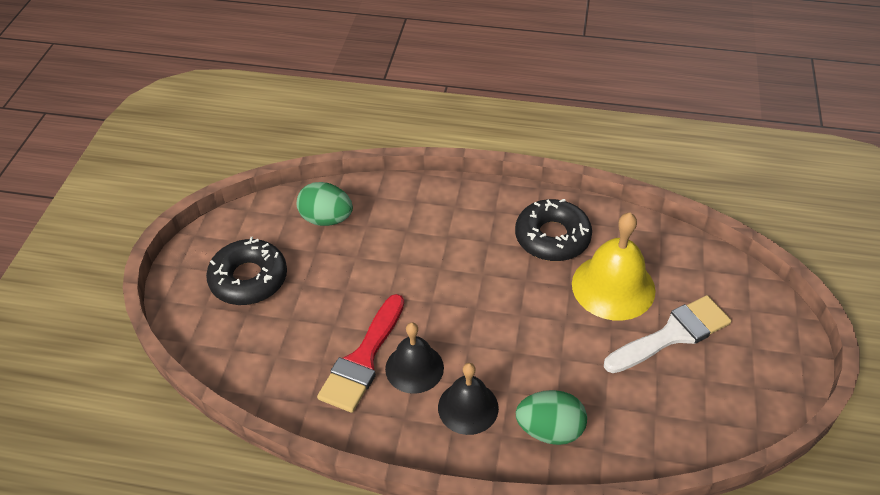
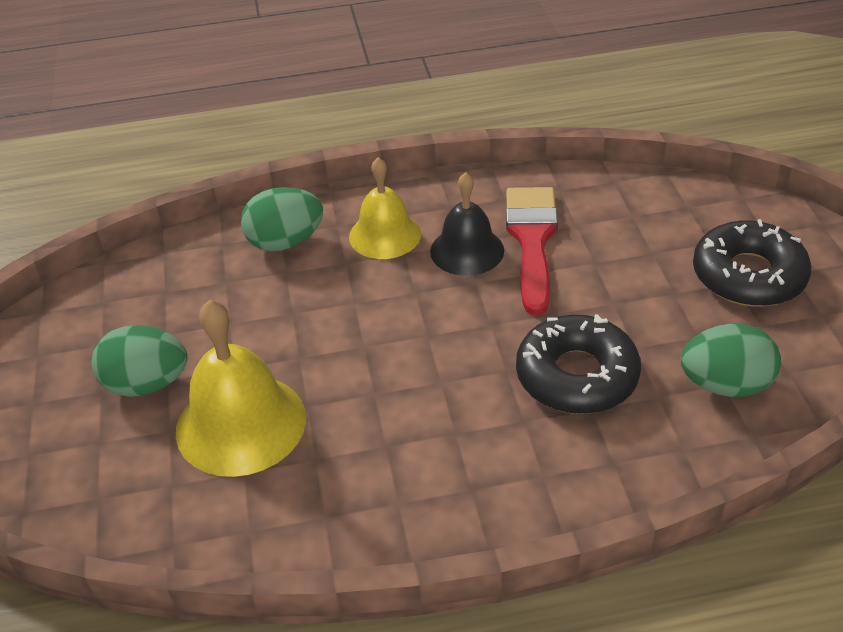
camera: 160 degrees right, 5 degrees down
(468, 407) = (385, 235): black bell -> yellow bell
(552, 237) = (357, 473): black donut -> black donut (577, 376)
(672, 334) = (146, 384): white brush -> green egg

